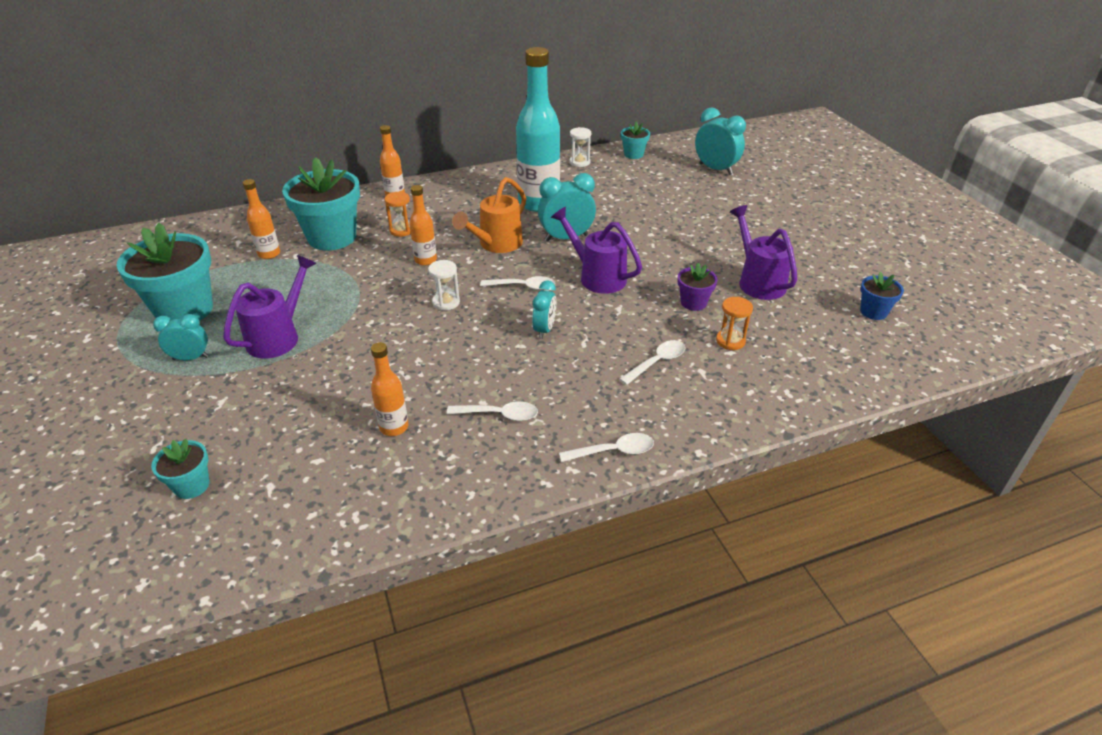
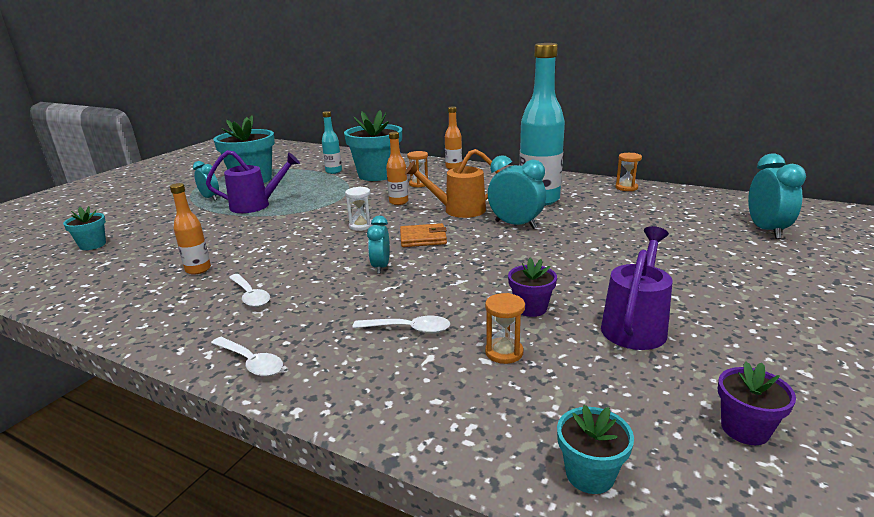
camera: 50 degrees right, 15 degrees down
(269, 254) = (333, 171): orange bottle -> turquoise bottle
(523, 287) = (423, 238): white spoon -> orange wallet
(544, 330) = (381, 267): turquoise clock -> turquoise clock turned 120 degrees clockwise
(579, 162) = (626, 187): white hourglass -> orange hourglass
(597, 276) = (487, 255): purple watering can -> none
(633, 154) = (690, 196): turquoise flower pot -> turquoise flower pot (590, 474)
(873, 312) = (745, 429): blue flower pot -> purple flower pot

